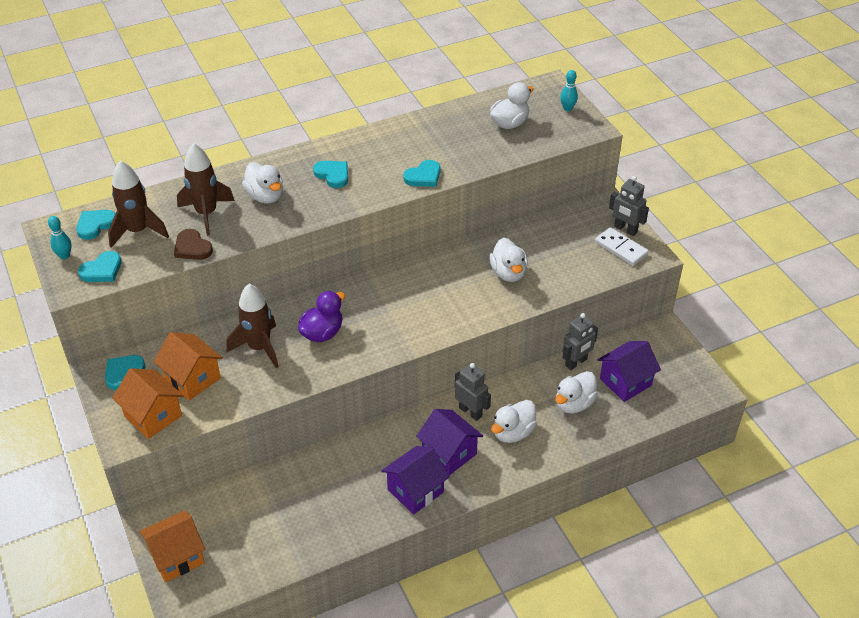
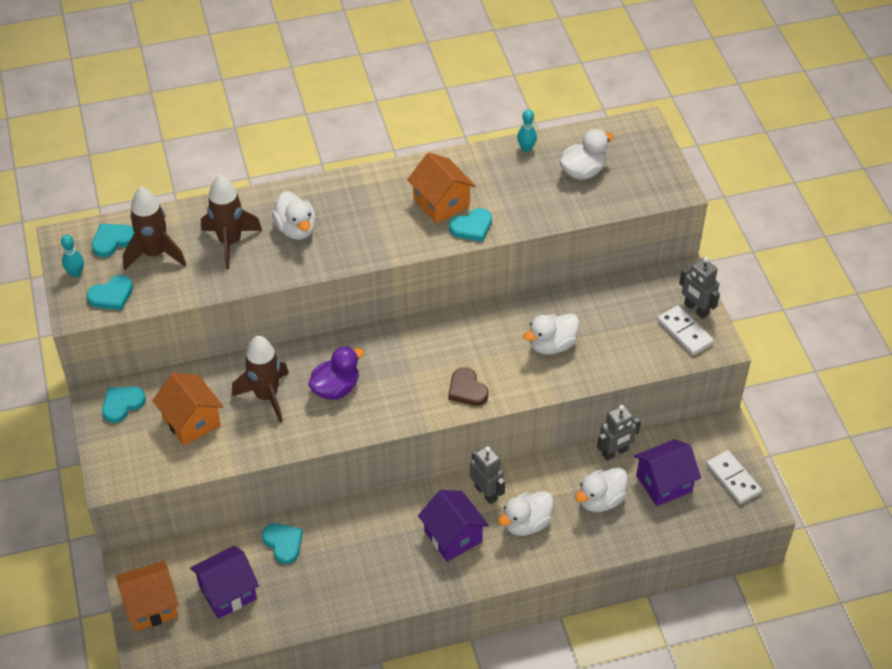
camera: 10 degrees right, 5 degrees up
(153, 416) = (145, 457): orange house -> orange house (441, 203)
(192, 247) = (208, 281): brown heart -> brown heart (467, 389)
(333, 175) = (373, 212): turquoise heart -> turquoise heart (283, 543)
(415, 490) = (408, 573): purple house -> purple house (228, 592)
(508, 273) = (552, 345): white duck -> white duck turned 60 degrees clockwise
(567, 108) = (653, 160): turquoise bowling pin -> turquoise bowling pin (526, 148)
(684, 370) = (733, 479): none -> white domino

